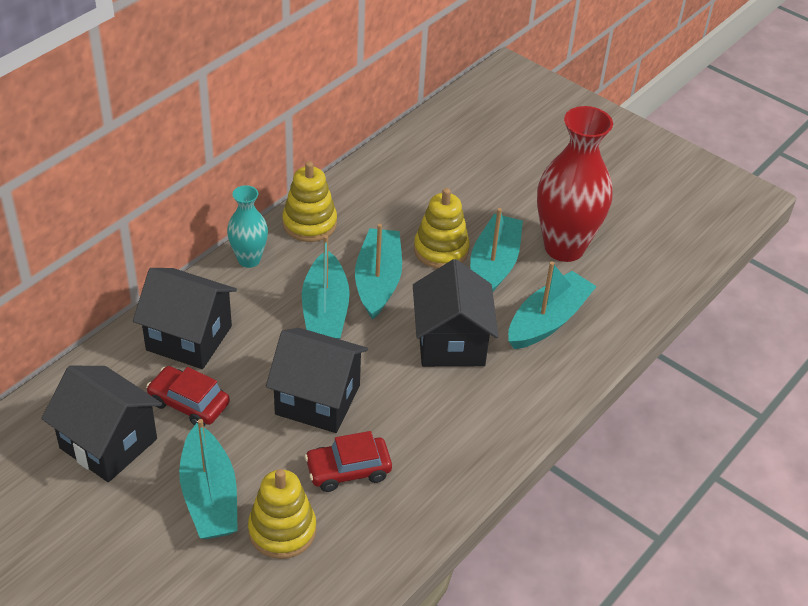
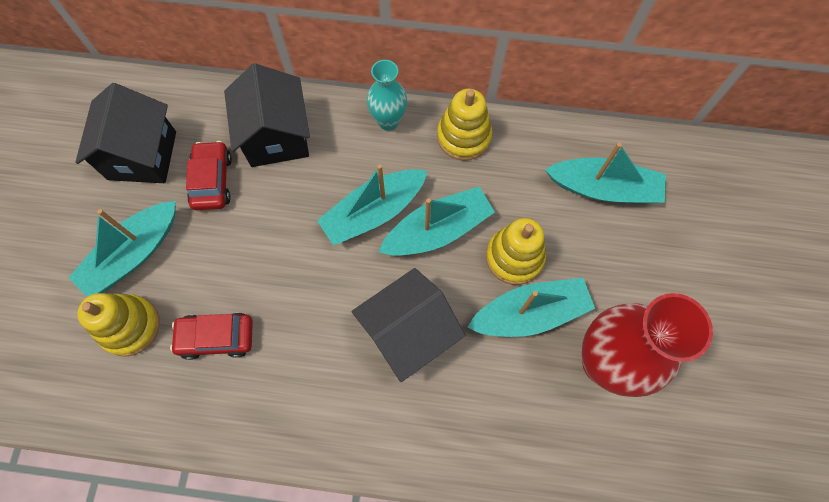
camera: 60 degrees right, 25 degrees up
(317, 400) = (274, 268): black house -> none
(348, 470) = (216, 337): red car -> red car turned 45 degrees counterclockwise
(548, 320) = (496, 402): turquoise boat -> turquoise boat (604, 188)

